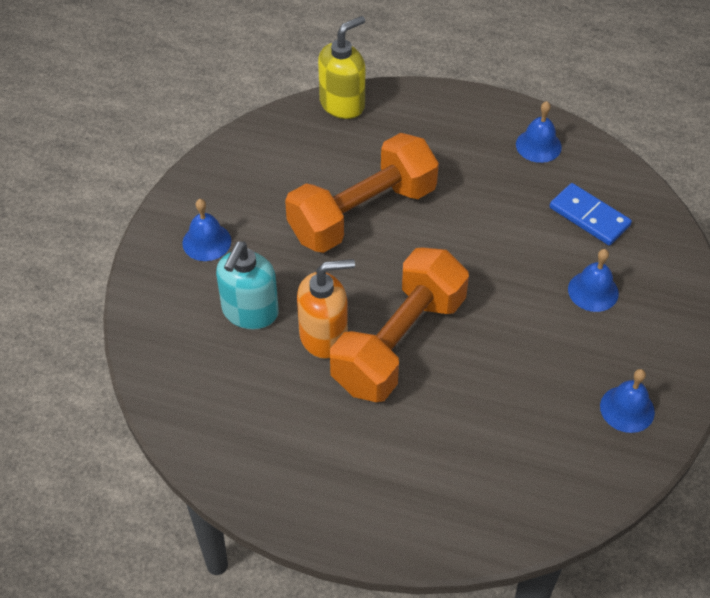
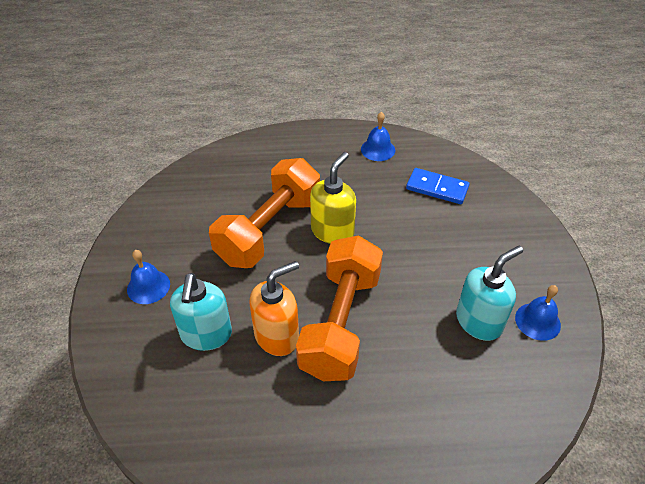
camera: 20 degrees left, 5 degrees down
(342, 104) = (222, 155): yellow soap dispenser -> yellow soap dispenser (332, 231)
(557, 388) = (479, 321): none -> turquoise soap dispenser
(593, 291) = (467, 239): blue bell -> none

